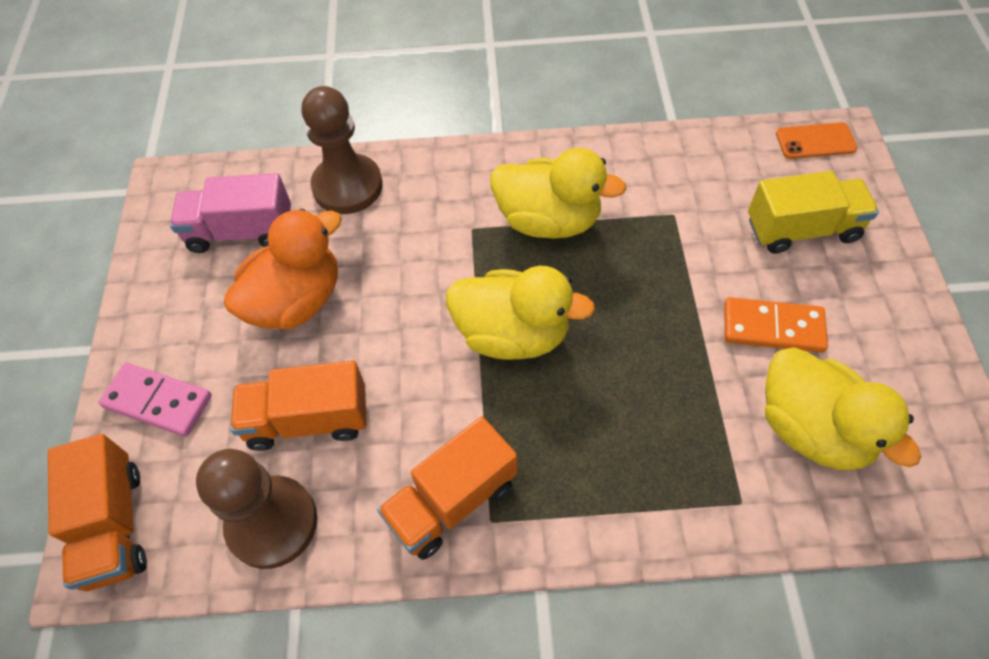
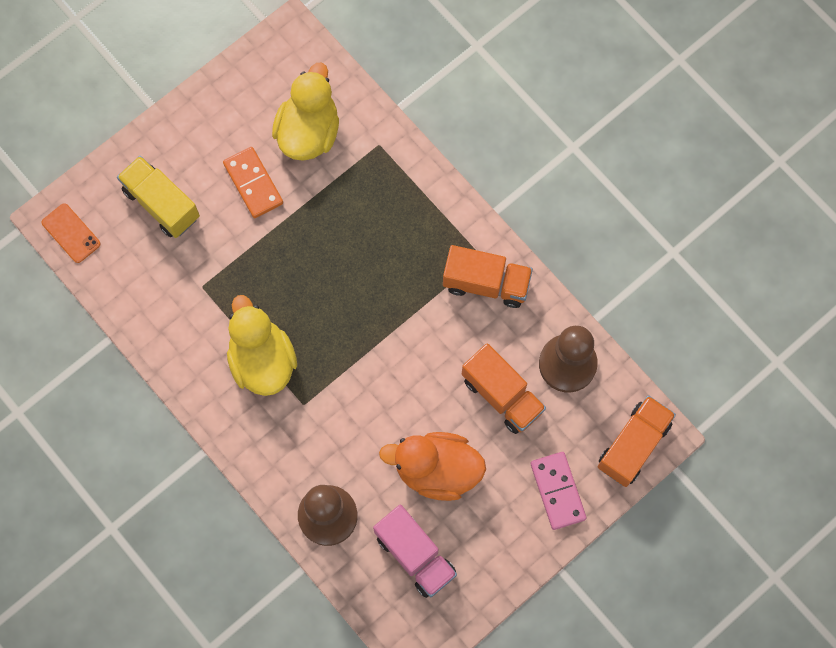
camera: 130 degrees left, 15 degrees up
(512, 334) = (363, 323): yellow duck -> none

